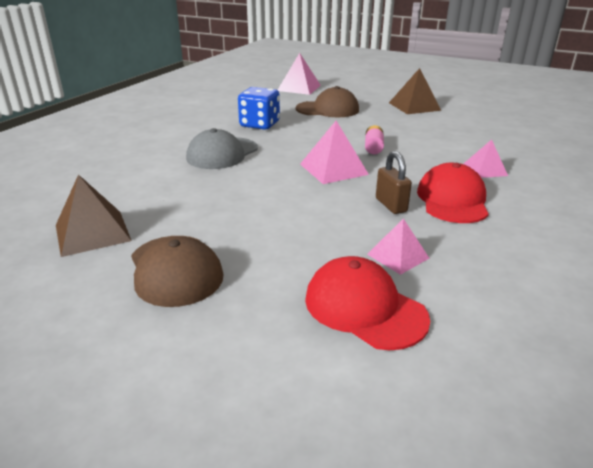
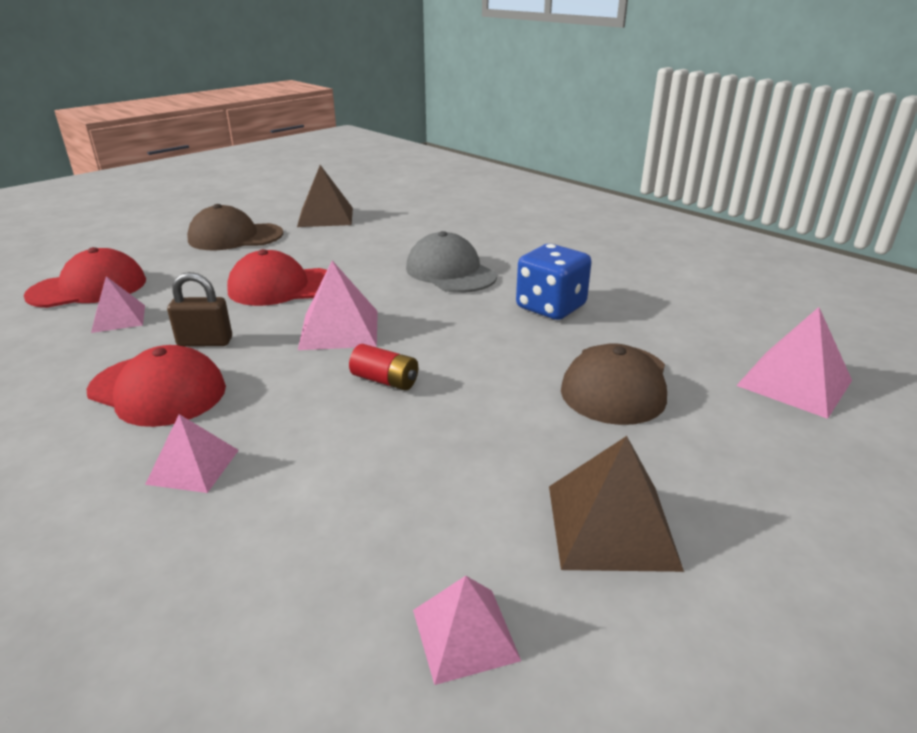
camera: 110 degrees right, 0 degrees up
(286, 204) = (282, 287): none -> red cap
(373, 147) = (385, 380): pink battery -> red battery
(480, 117) = (465, 634): none -> pink pyramid

